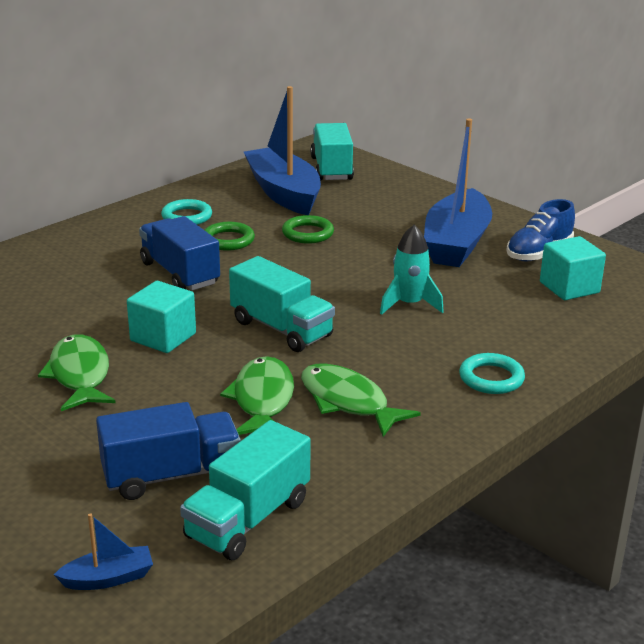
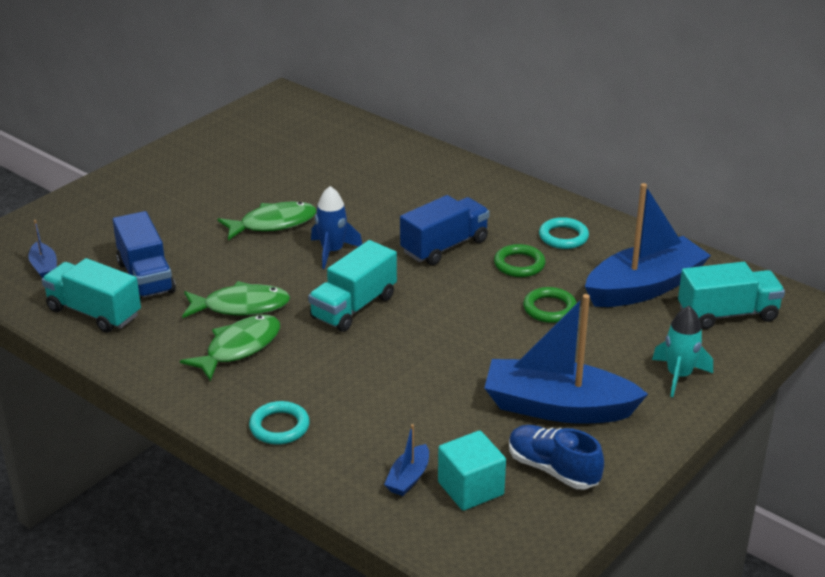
camera: 85 degrees right, 5 degrees up
(163, 337) = (332, 251): turquoise cube -> blue rocket
(409, 304) = (411, 377): turquoise rocket -> turquoise rocket (679, 376)
(560, 314) = (408, 478): none -> blue boat

